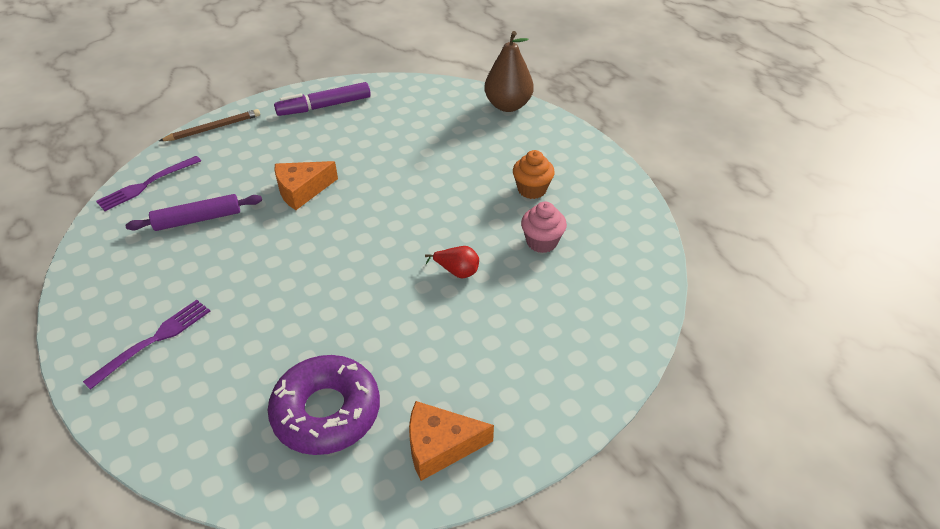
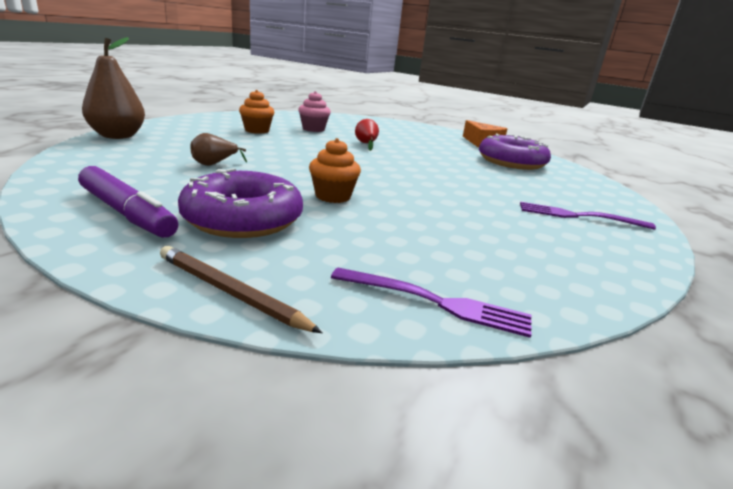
camera: 120 degrees left, 20 degrees down
(198, 219) = (442, 238): purple rolling pin -> none
(290, 143) = (243, 218): none -> purple donut
(302, 190) = (333, 196): orange cheese -> orange cupcake
(408, 145) = (214, 164): none -> brown pear

